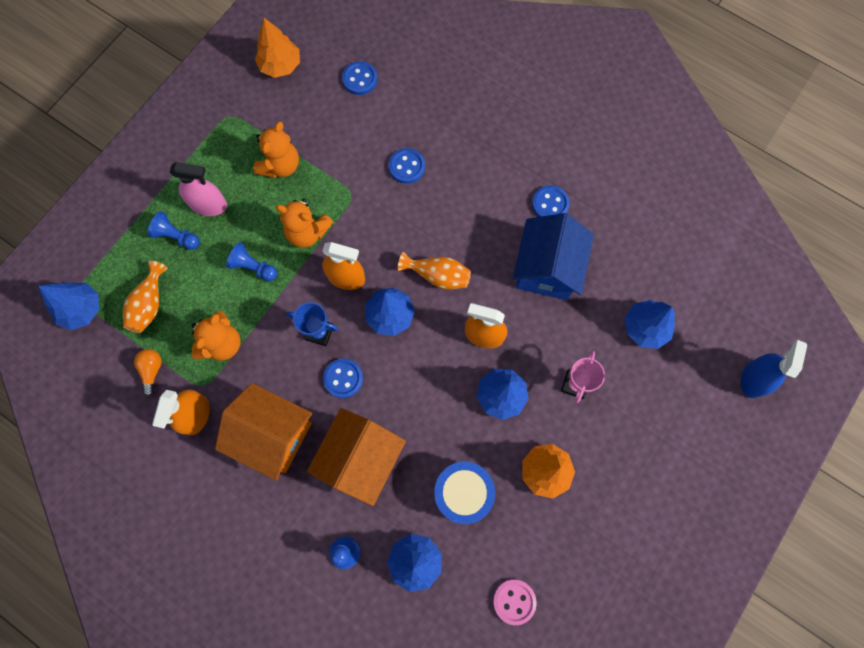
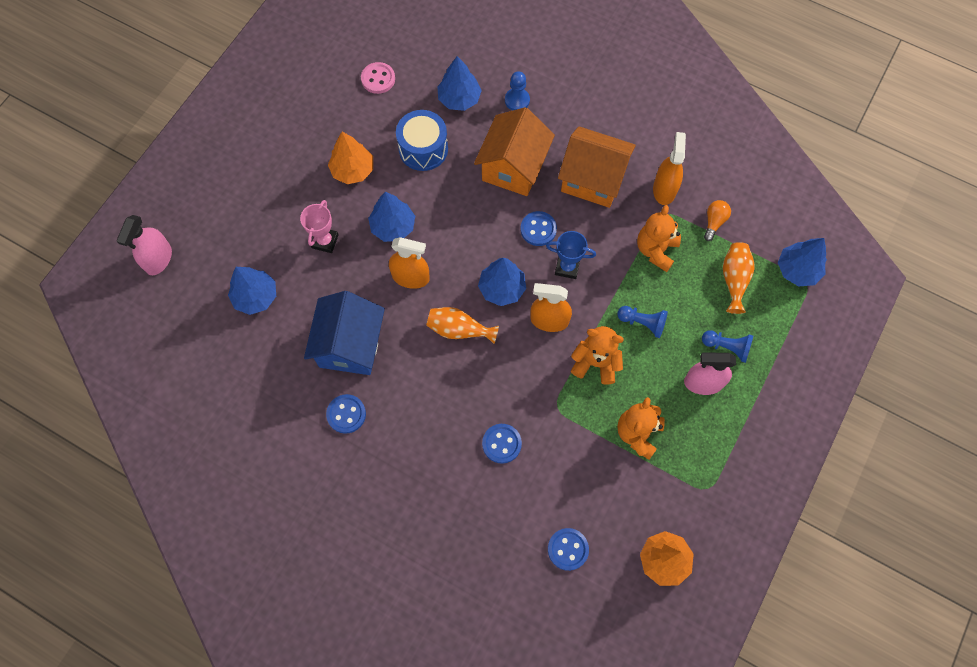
camera: 175 degrees right, 5 degrees down
(152, 370) = (714, 222): orange light bulb -> orange light bulb turned 150 degrees counterclockwise
(753, 379) = (158, 259): blue spray bottle -> pink spray bottle

